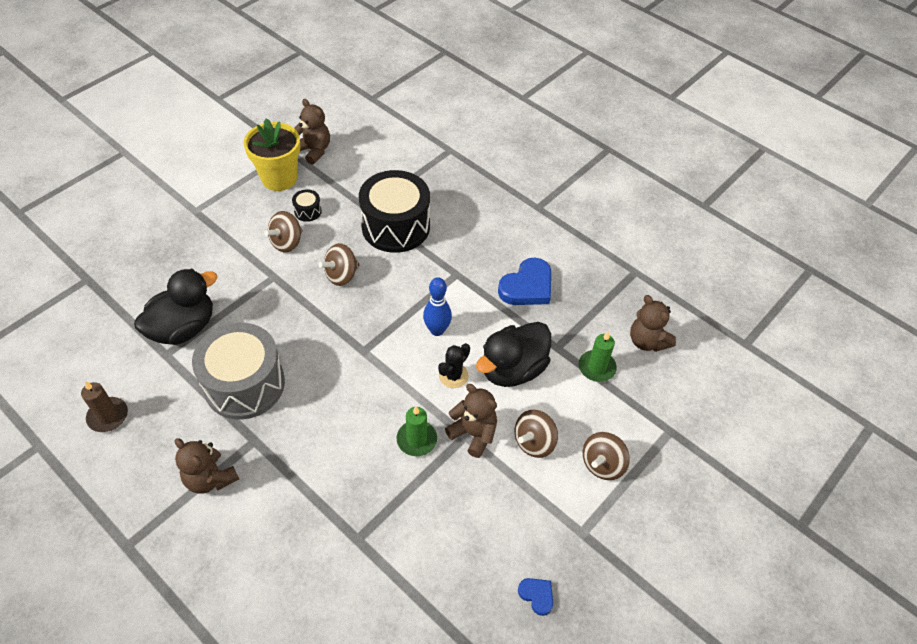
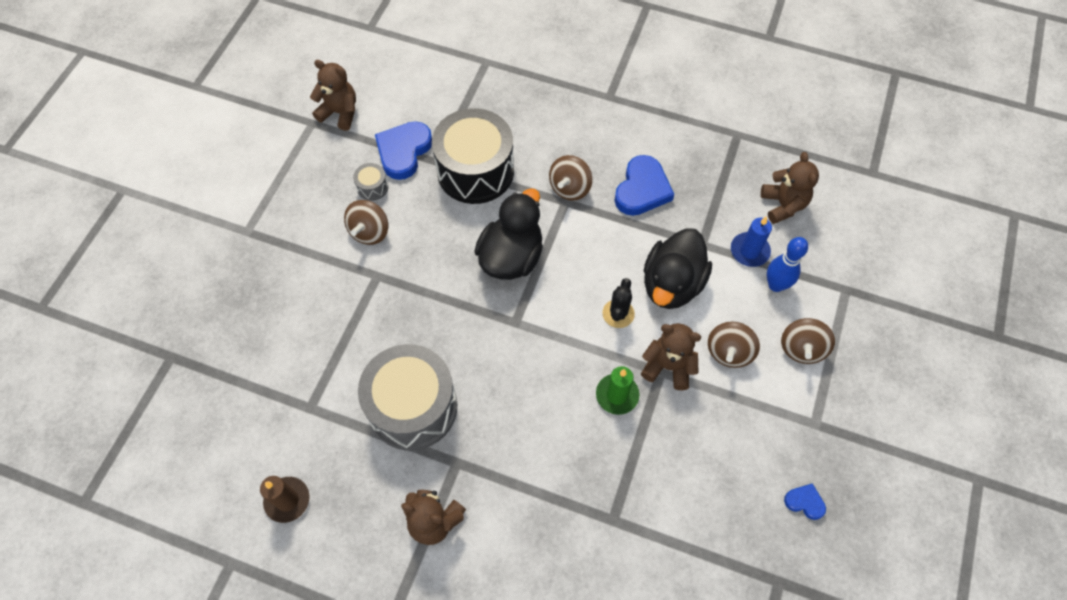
camera: 20 degrees left, 10 degrees up
(183, 328) = (312, 371): black duck -> black duck (511, 257)
(279, 178) = (320, 159): yellow flower pot -> none
(308, 211) = (372, 187): black drum -> grey drum
(341, 275) = (448, 247): brown spinning top -> brown spinning top (570, 188)
(347, 194) = (403, 151): none -> blue heart
(437, 330) = (577, 271): blue bowling pin -> blue bowling pin (775, 285)
(596, 367) = (749, 251): green candle -> blue candle
(647, 341) = (783, 205): brown teddy bear -> brown teddy bear turned 135 degrees counterclockwise

